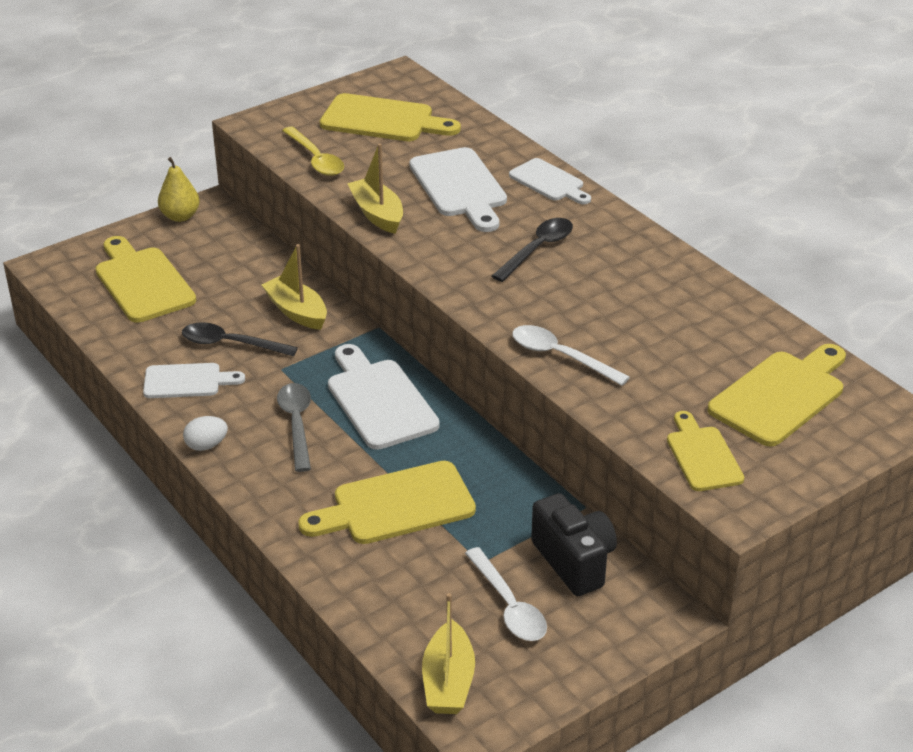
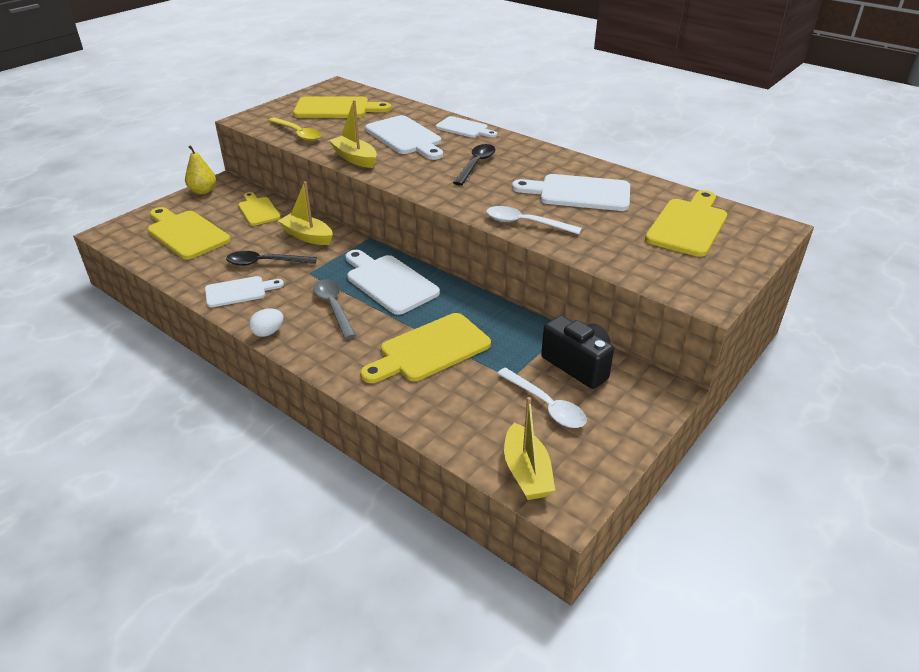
camera: 15 degrees left, 0 degrees up
(657, 319) = (579, 193): none -> white cutting board
(702, 455) = (660, 269): yellow cutting board -> yellow cutting board (258, 210)

